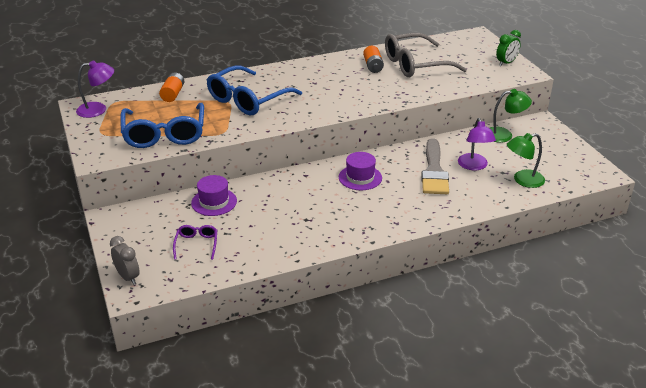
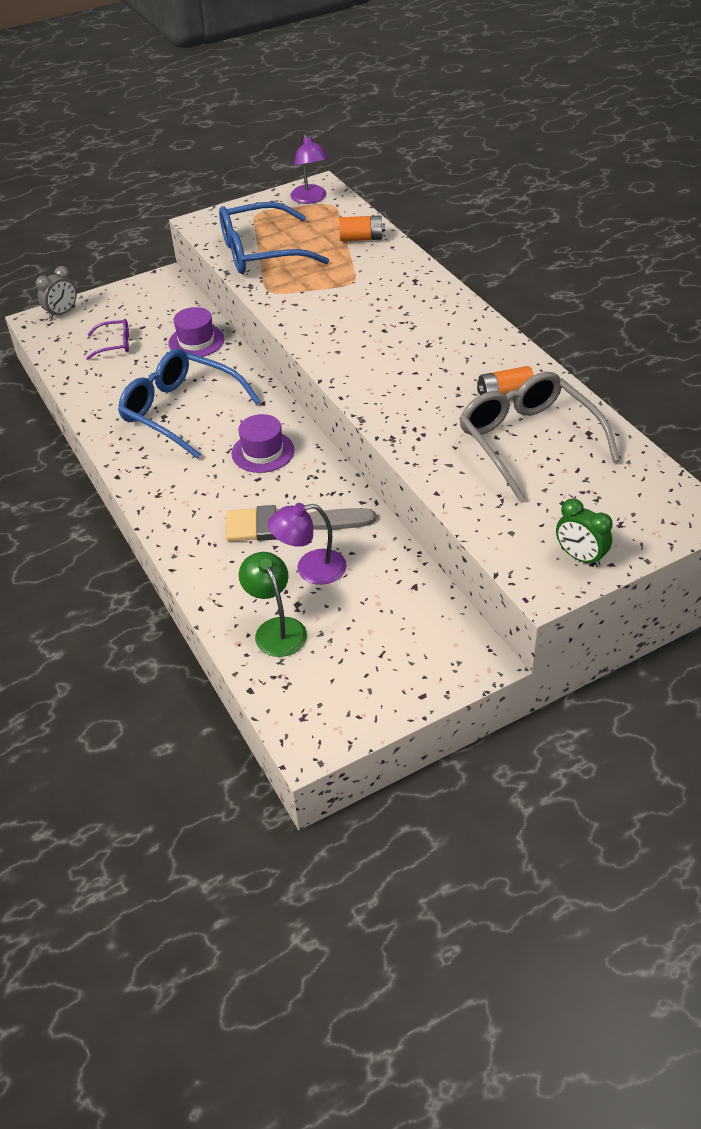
camera: 85 degrees right, 10 degrees up
(247, 100) = (359, 295): blue glasses -> blue glasses (180, 411)
(504, 135) = (418, 606): green lamp -> none

